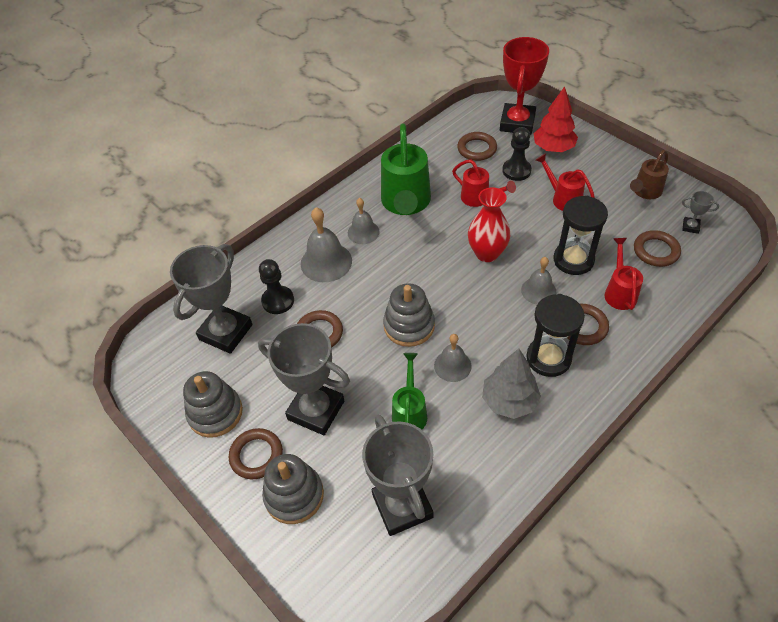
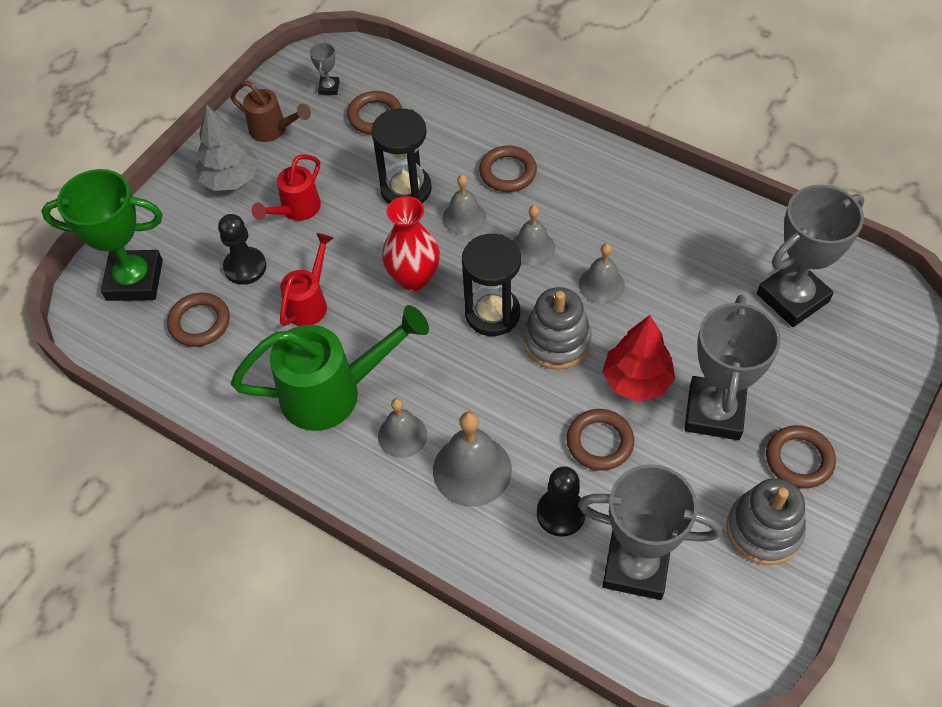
camera: 105 degrees left, 5 degrees up
(294, 495) = (828, 403): grey stacking toy -> none
(409, 411) = (678, 315): green watering can -> none
(499, 328) = (532, 248): none -> grey bell
(509, 401) = (630, 225): grey tree -> grey tree (230, 179)
(517, 123) = (134, 280): red trophy -> green trophy
(548, 358) = (561, 198): black hourglass -> black hourglass (492, 313)
(553, 148) = (191, 230): red tree -> red tree (636, 380)
(619, 292) = (447, 144): red watering can -> none

